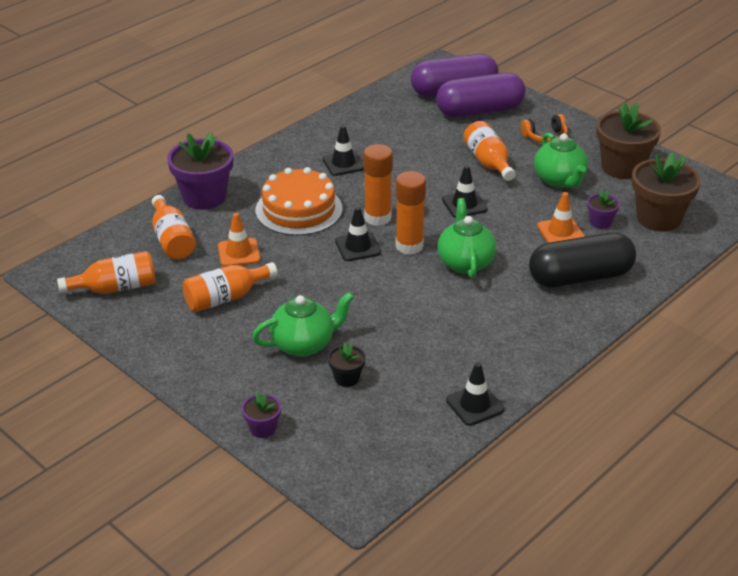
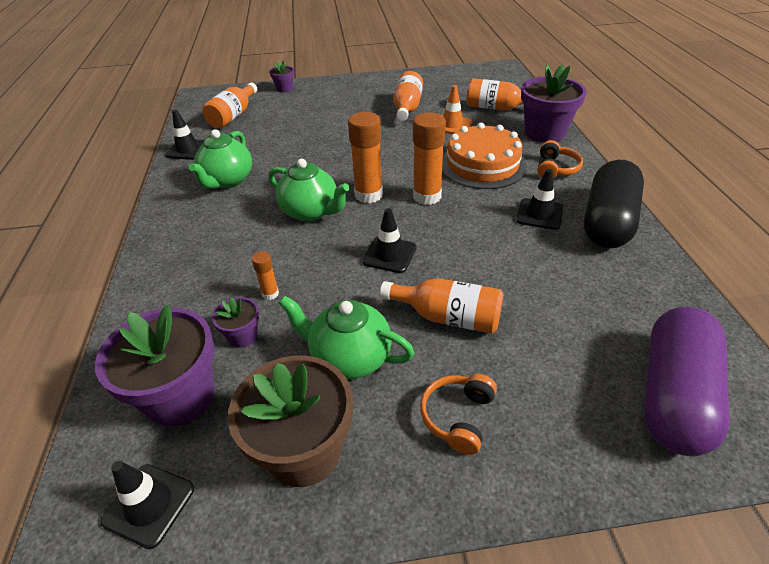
camera: 130 degrees right, 5 degrees up
(116, 288) = (463, 81): orange bottle -> orange bottle (233, 116)
(267, 174) = (555, 169): none -> orange headphones
(304, 344) = (327, 117): green teapot -> green teapot (227, 181)
(347, 378) = (278, 120): black flower pot -> none
(358, 247) = (398, 171): black traffic cone -> black traffic cone (149, 505)
(480, 111) = (588, 388): purple capsule -> none
(560, 232) = (270, 294): orange traffic cone -> orange glue stick
(580, 277) = (203, 264): black capsule -> black capsule (608, 221)
(658, 218) = (180, 396): brown flower pot -> purple flower pot

